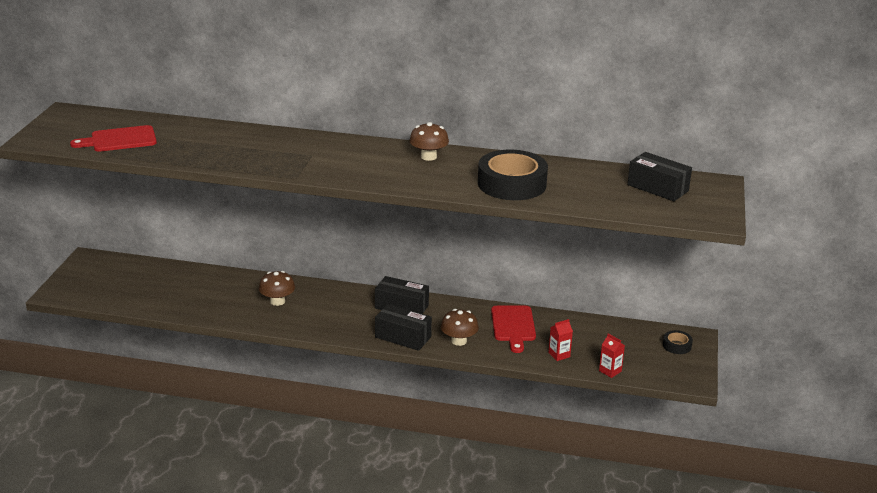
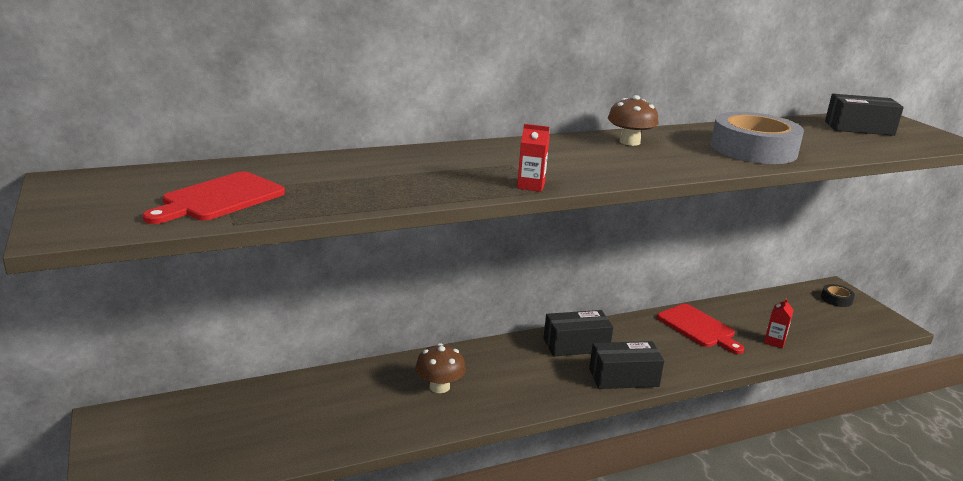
camera: 35 degrees left, 5 degrees down
(459, 341) = (678, 361): brown mushroom -> none
(512, 184) = (753, 149): black tape -> grey tape
(610, 371) = (832, 341): red carton -> red carton (531, 186)

